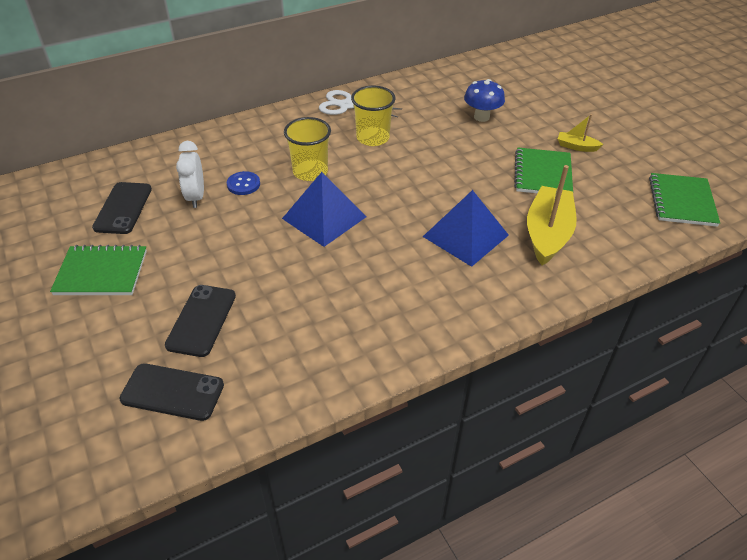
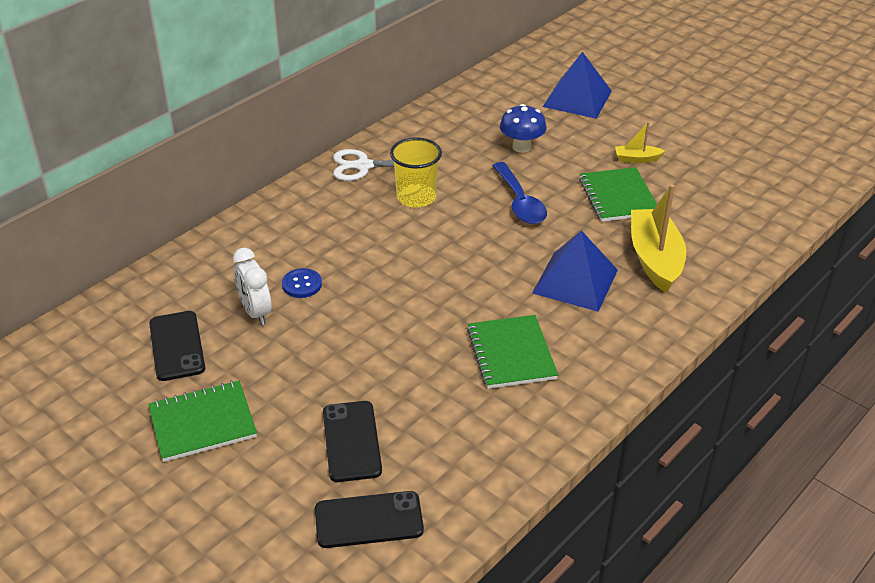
camera: 20 degrees left, 5 degrees down
(310, 171) = (369, 252): yellow cup -> none
(324, 217) = (416, 299): blue pyramid -> blue pyramid (577, 98)
(455, 160) = (520, 202): none -> blue spoon
(682, 201) = (765, 194): green notebook -> green notebook (511, 354)

